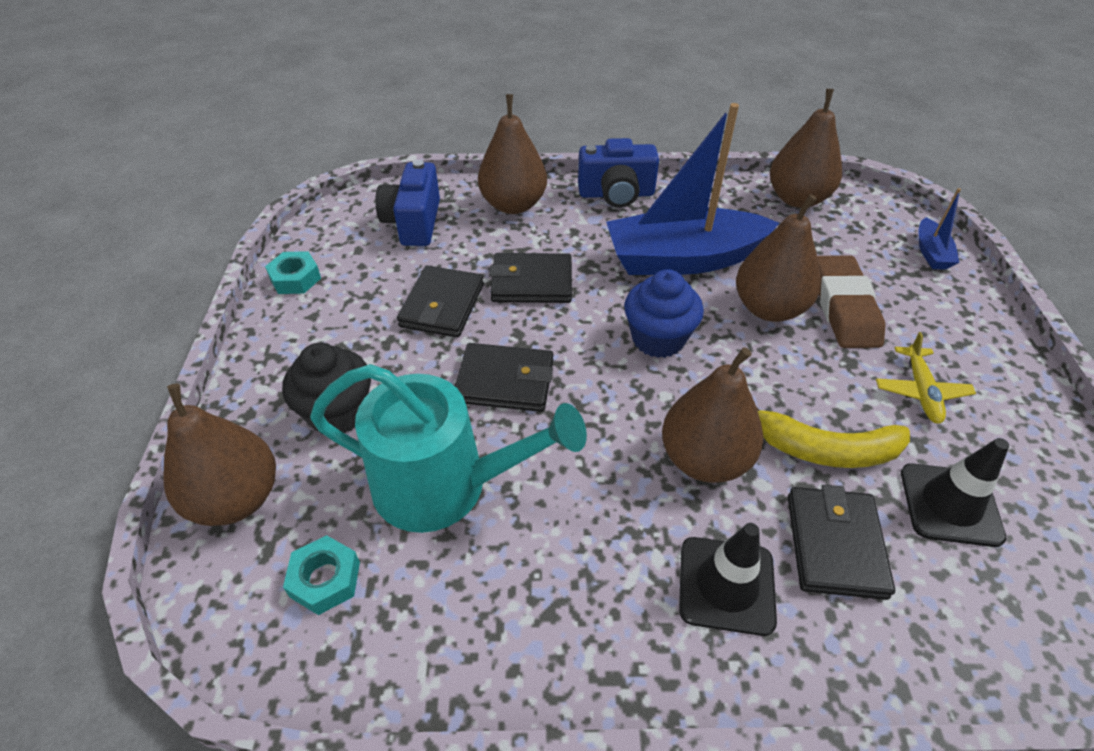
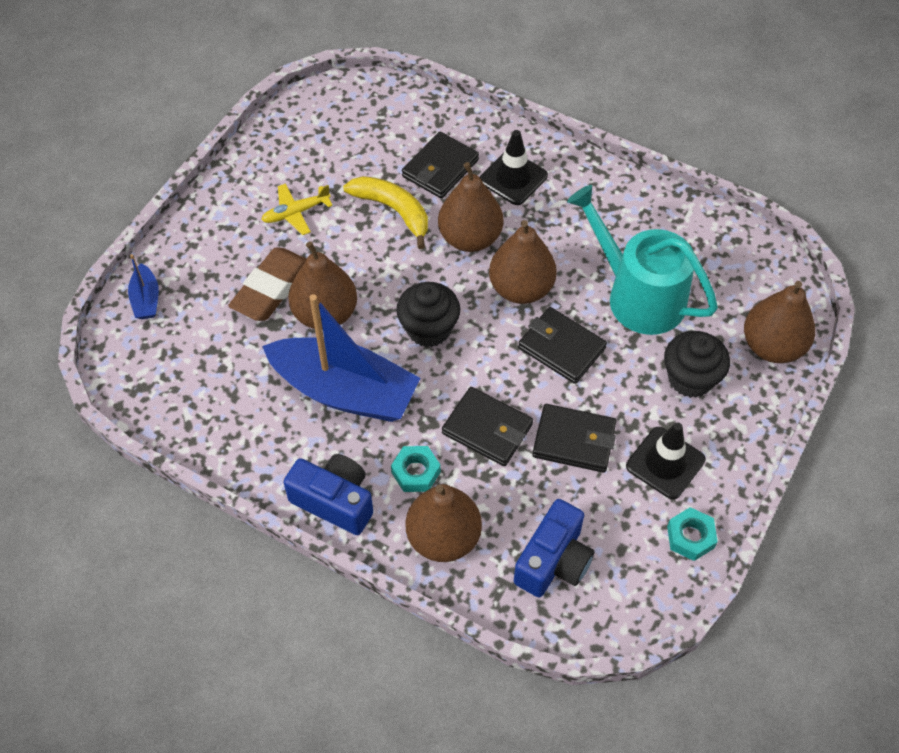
camera: 150 degrees left, 10 degrees up
(325, 579) = (727, 275): turquoise nut -> turquoise nut (416, 472)
(442, 305) = (574, 441): black wallet -> black wallet turned 60 degrees clockwise
(658, 339) = (428, 329): blue cupcake -> black cupcake
(797, 199) = (179, 407): brown pear -> brown pear (521, 288)
(920, 391) = (295, 213): yellow plane -> yellow plane turned 150 degrees counterclockwise
(931, 252) = (146, 299): blue boat -> blue boat turned 135 degrees clockwise
(950, 504) = (358, 156): black traffic cone -> black traffic cone (665, 463)

